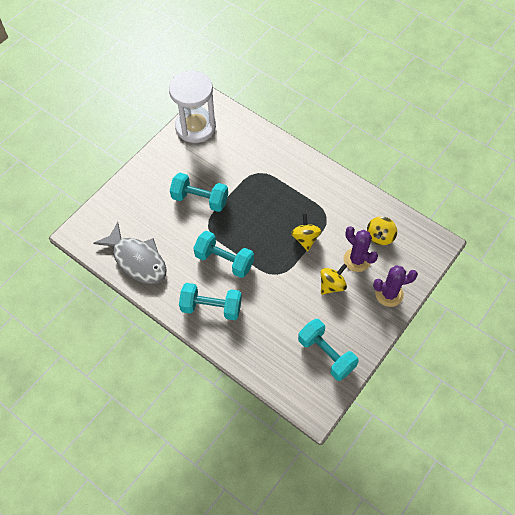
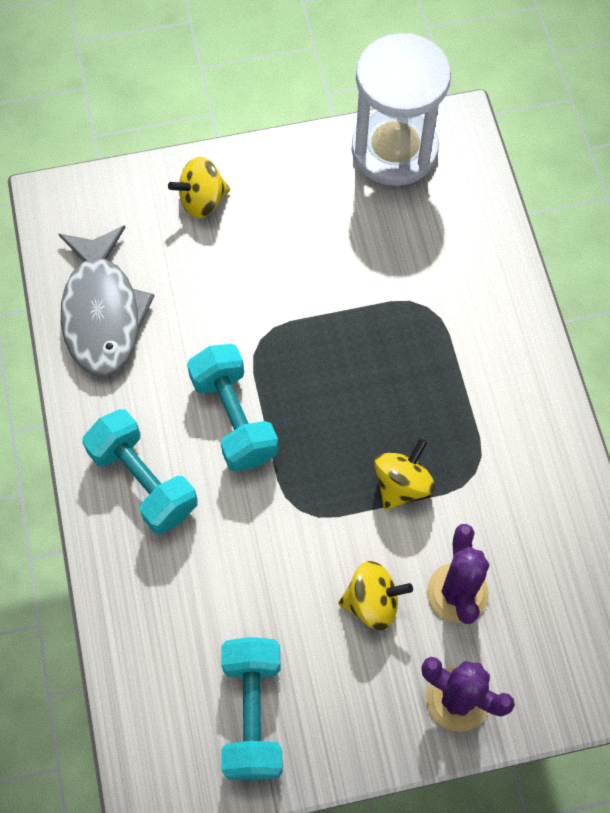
camera: 40 degrees right, 5 degrees up
(200, 199) = (289, 283): turquoise dumbbell -> none
(380, 236) = (538, 583): yellow spinning top -> yellow spinning top (202, 201)

